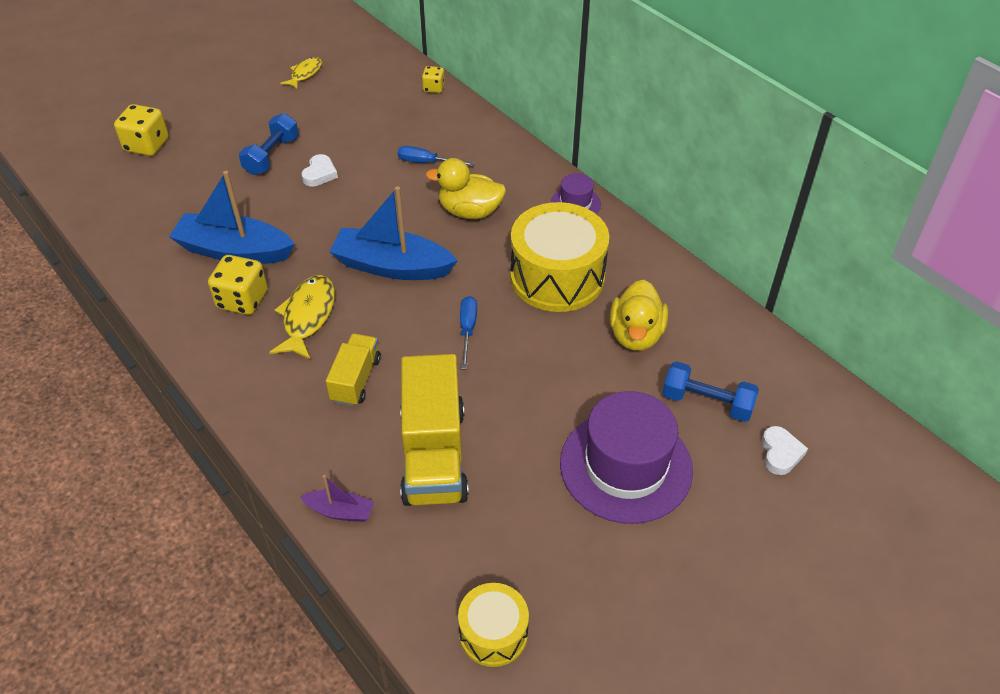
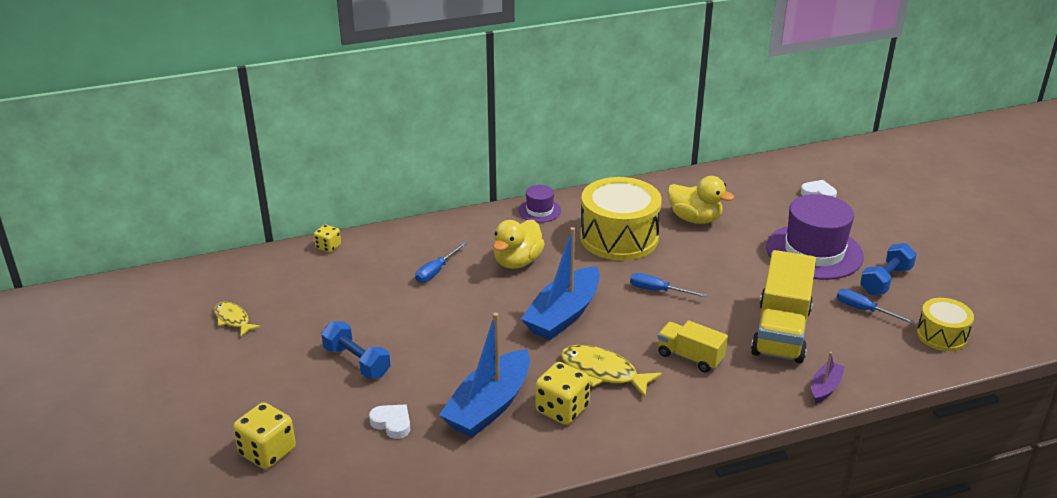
camera: 70 degrees left, 15 degrees down
(320, 174) = (408, 335): white heart -> white heart (392, 423)
(434, 454) = (781, 331): yellow truck -> yellow truck turned 90 degrees clockwise
(515, 537) = (864, 310): none -> blue screwdriver
(707, 402) = (768, 208): blue dumbbell -> blue dumbbell (885, 280)

